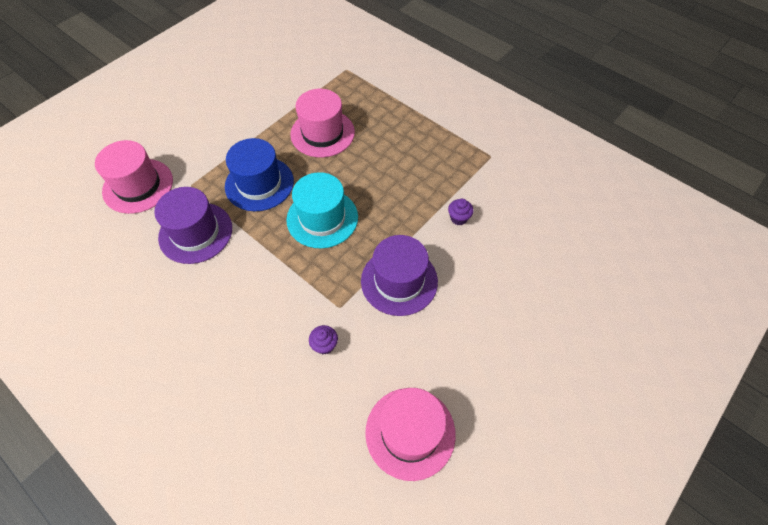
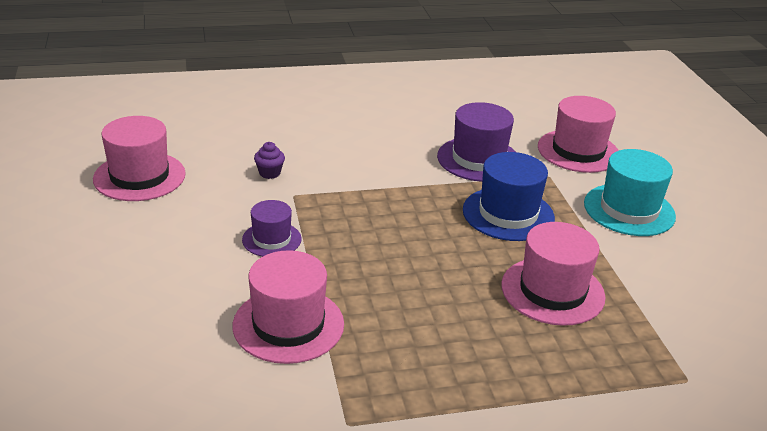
camera: 125 degrees right, 25 degrees down
(322, 218) = (411, 231): turquoise hat -> turquoise hat (629, 210)
(399, 281) = (271, 239): purple hat -> purple hat, size x0.60
(458, 218) = (288, 324): purple cupcake -> pink hat

